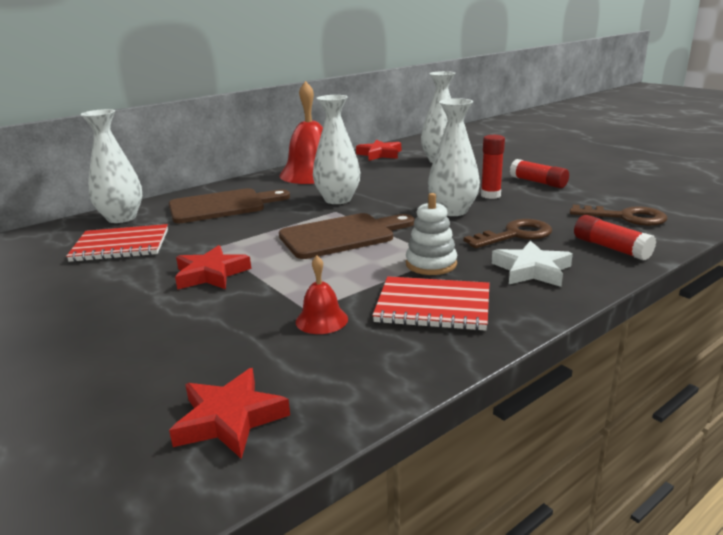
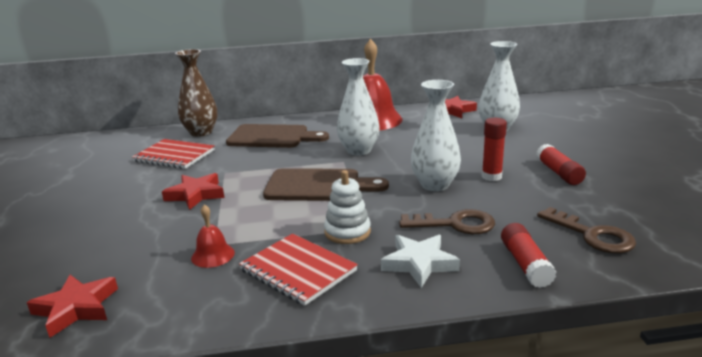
camera: 30 degrees right, 0 degrees up
(121, 218) = (201, 132): white vase -> brown vase

